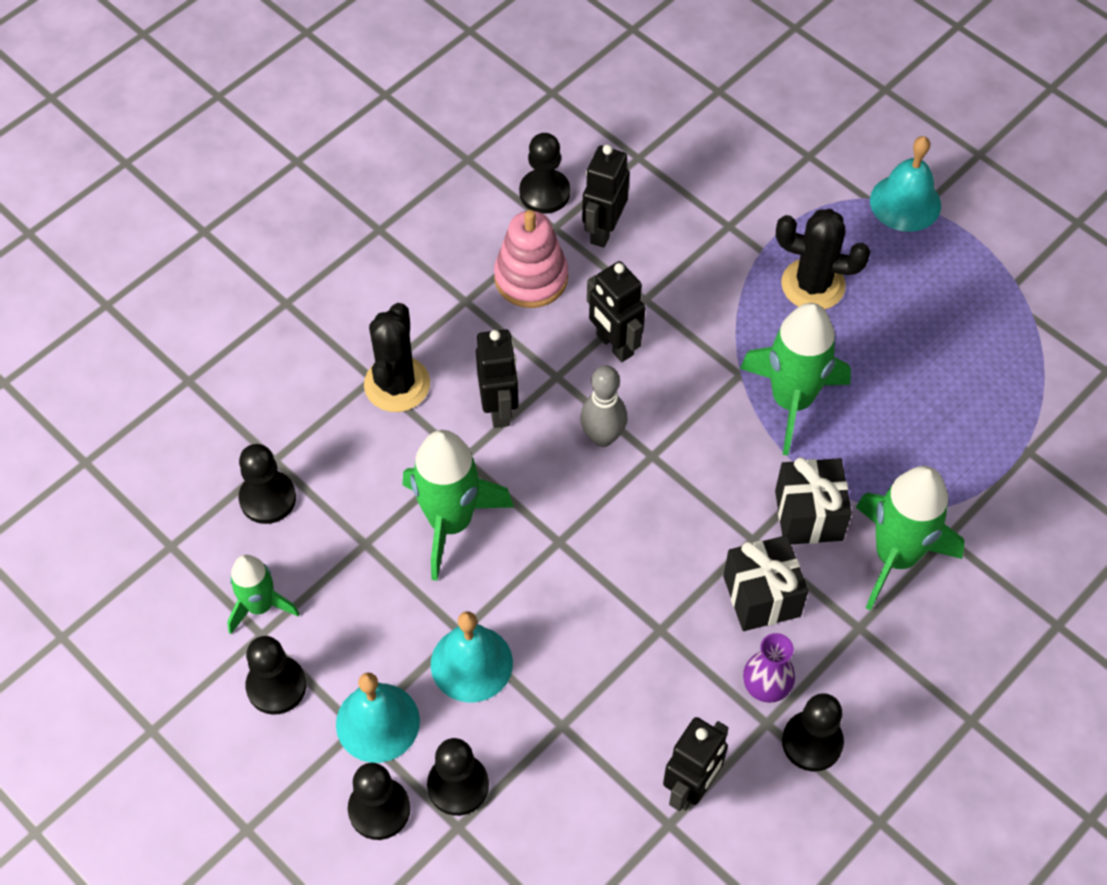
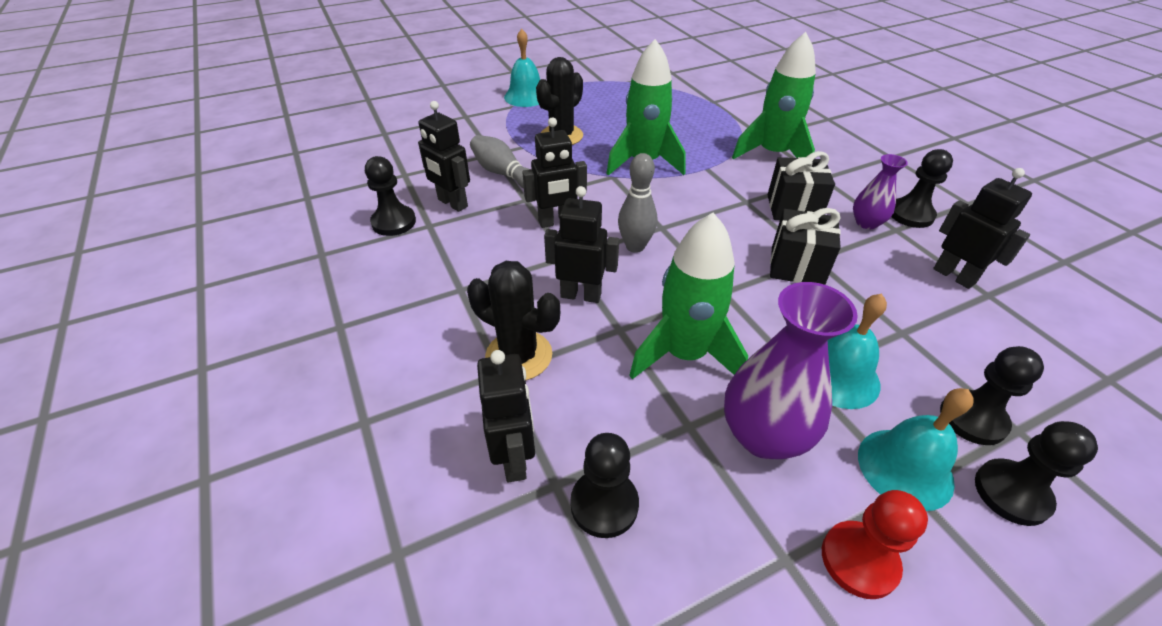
camera: 70 degrees left, 15 degrees down
(260, 606) = (747, 551): green rocket -> none
(276, 686) = (859, 560): black pawn -> red pawn
(288, 422) = (515, 458): none -> black robot
(374, 604) = (763, 435): none -> purple vase
(531, 278) = (466, 248): pink stacking toy -> none
(688, 255) = (503, 174): none -> grey bowling pin
(809, 515) = (734, 176): black gift -> black gift (797, 266)

